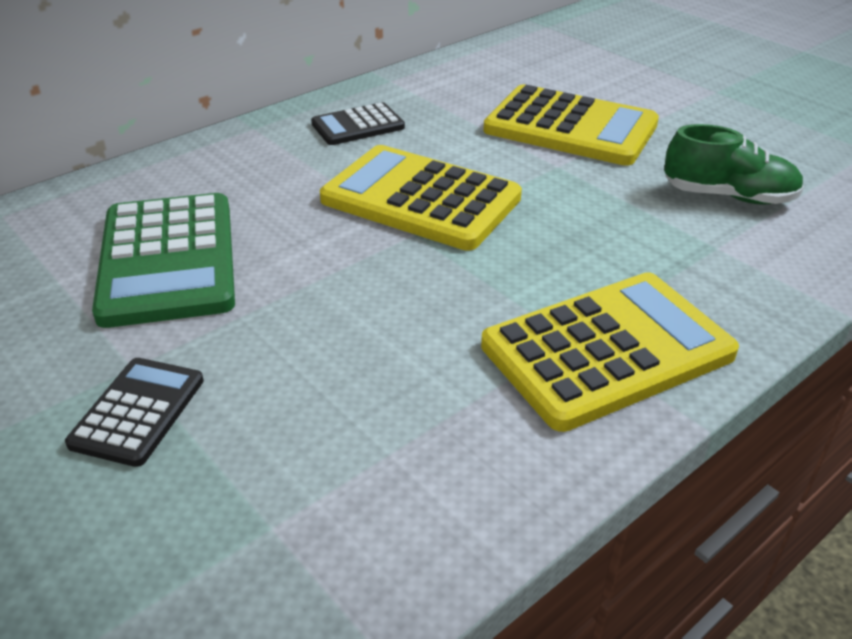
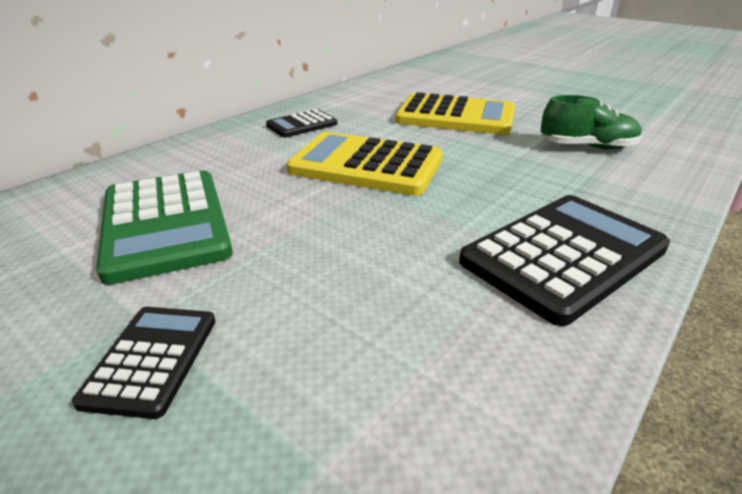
camera: 10 degrees left, 5 degrees down
(607, 350) = (563, 255): yellow calculator -> black calculator

